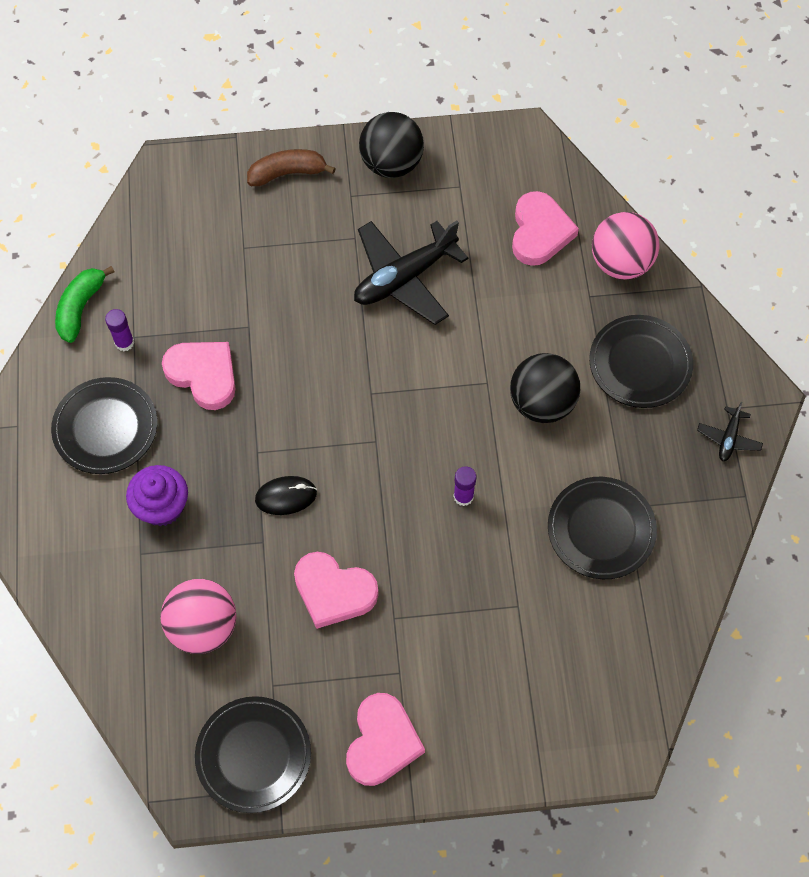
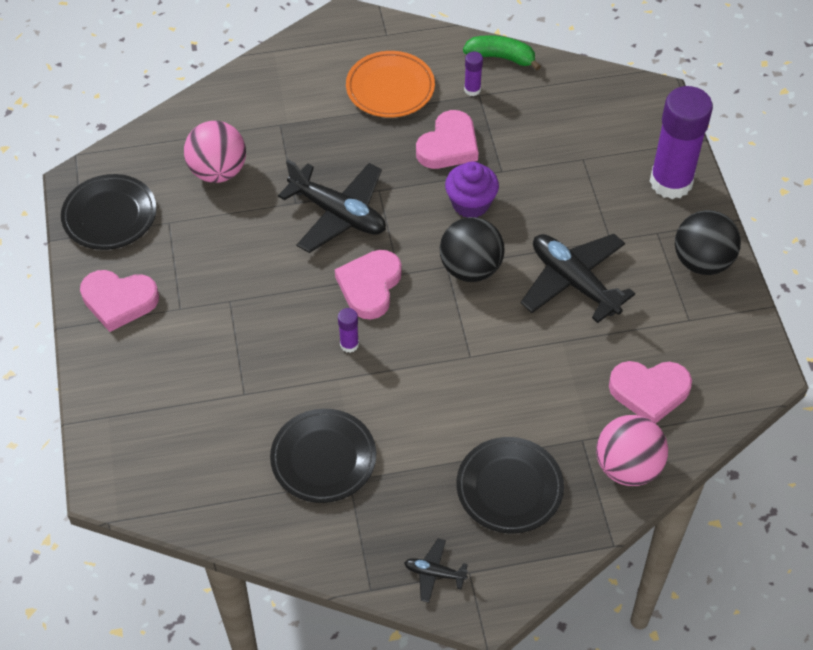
camera: 85 degrees right, 10 degrees down
(106, 428) = (390, 88): black plate -> orange plate
(162, 506) = (322, 133): purple cupcake -> purple cupcake (471, 204)
(286, 496) = (338, 214): black mouse -> black plane
(287, 173) = (671, 182): brown banana -> purple glue stick
(333, 591) = (252, 255): pink heart -> pink heart (370, 286)
(542, 403) = (454, 403): black ball -> black ball (470, 268)

